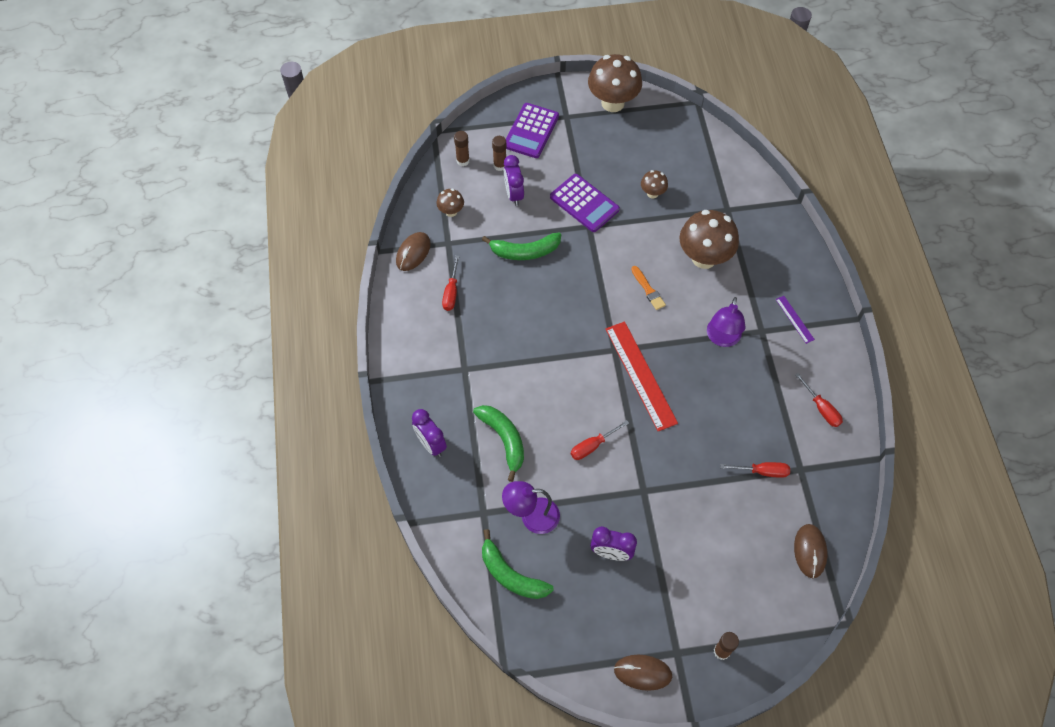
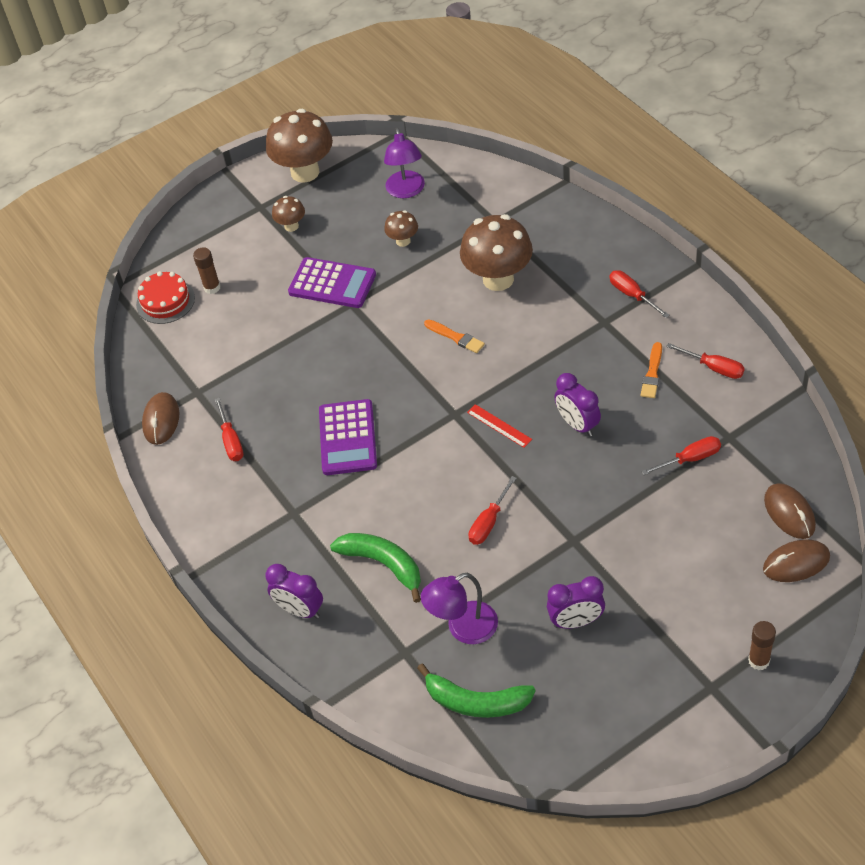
camera: 20 degrees left, 10 degrees down
(451, 211) = (182, 358): brown mushroom -> brown mushroom (291, 226)
(463, 161) = (165, 301): brown glue stick -> red cake
(514, 194) = (246, 309): purple clock -> purple clock (577, 424)
(525, 251) = (293, 361): green banana -> none
(531, 131) = (228, 238): purple calculator -> purple calculator (348, 438)
(640, 375) = (499, 426): red ruler -> red ruler, size x0.47
(642, 672) = (686, 727): brown mouse -> brown mouse (796, 563)
(722, 338) = (566, 348): purple lamp -> purple lamp (406, 191)
(773, 390) = (652, 373): none -> orange brush
(794, 319) = (632, 295): purple ruler -> red screwdriver

